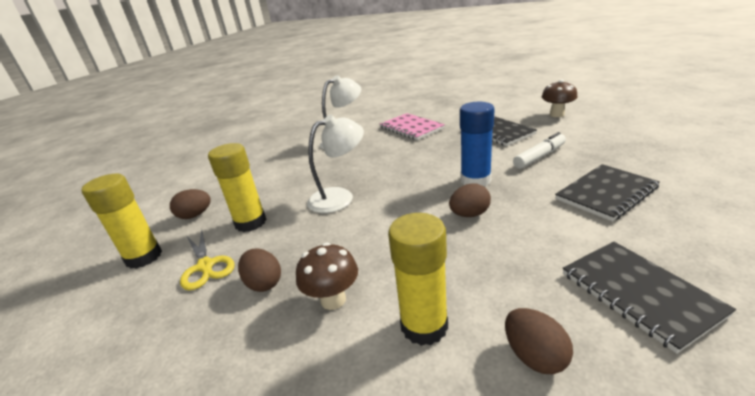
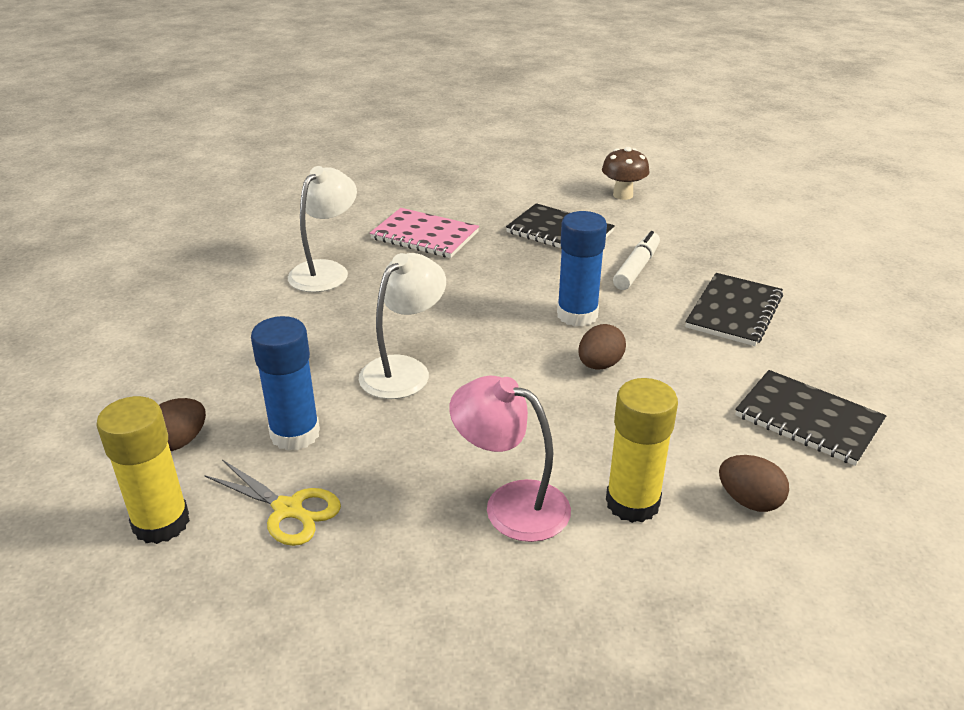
camera: 30 degrees left, 5 degrees up
(250, 222) = (295, 434): yellow glue stick -> blue glue stick
(264, 283) = (402, 509): brown egg -> none
(333, 300) = (511, 504): brown mushroom -> pink lamp

